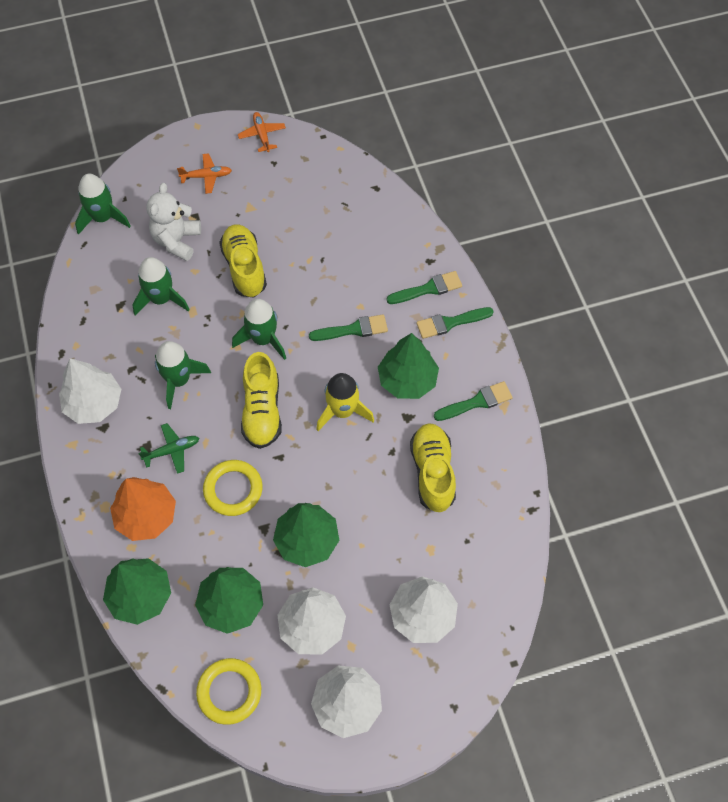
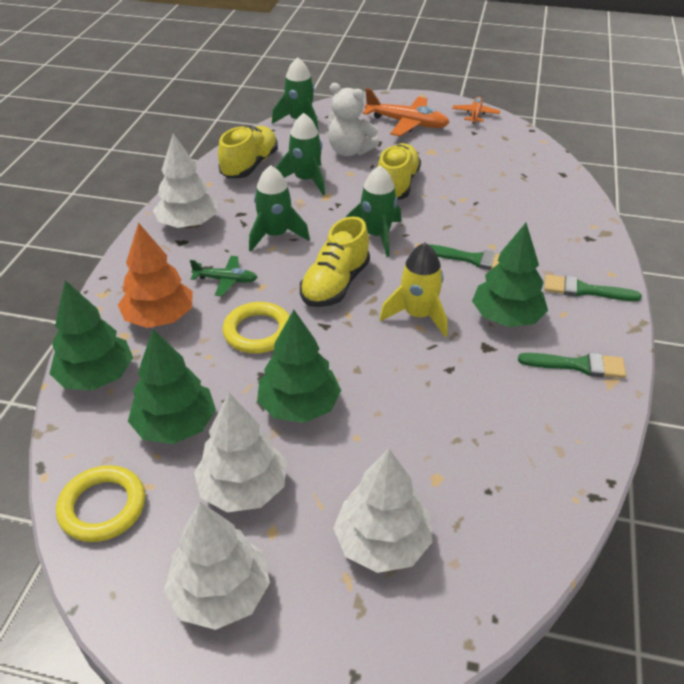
camera: 30 degrees right, 20 degrees down
(177, 241) = (350, 151): white teddy bear -> white teddy bear turned 105 degrees counterclockwise
(206, 176) = (407, 123): orange plane -> orange plane, size x1.72
(428, 289) = (574, 257): green brush -> none
(432, 472) = (486, 406): yellow shoe -> yellow shoe (250, 165)

